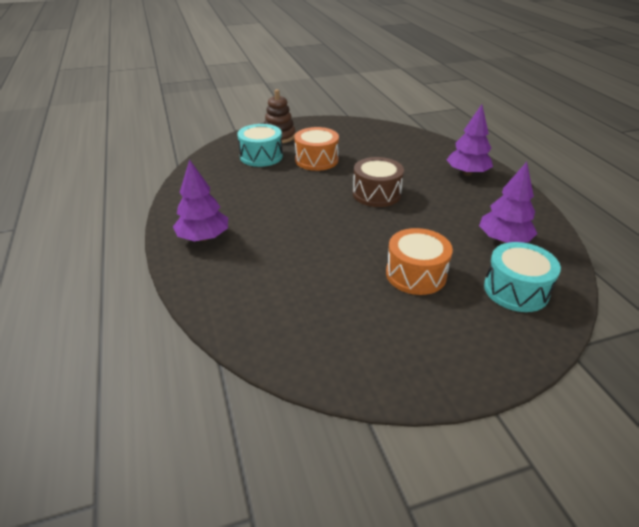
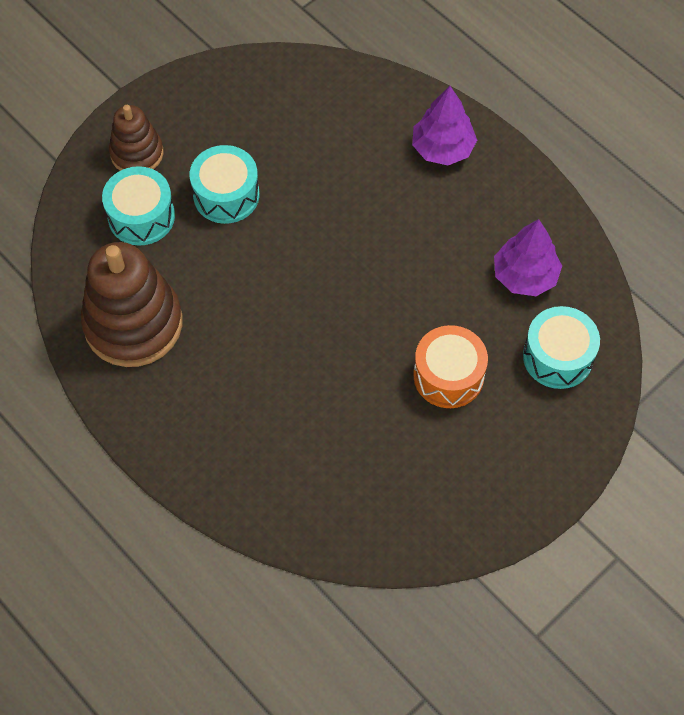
camera: 25 degrees left, 25 degrees up
(203, 237) = (175, 416): purple tree -> none
(217, 192) = (133, 323): none -> brown stacking toy
(316, 160) = (226, 195): orange drum -> turquoise drum
(376, 194) = (344, 243): brown drum -> none

